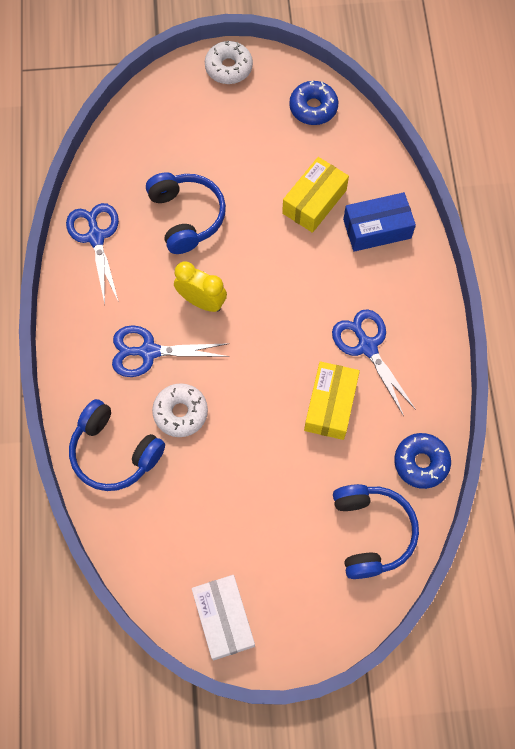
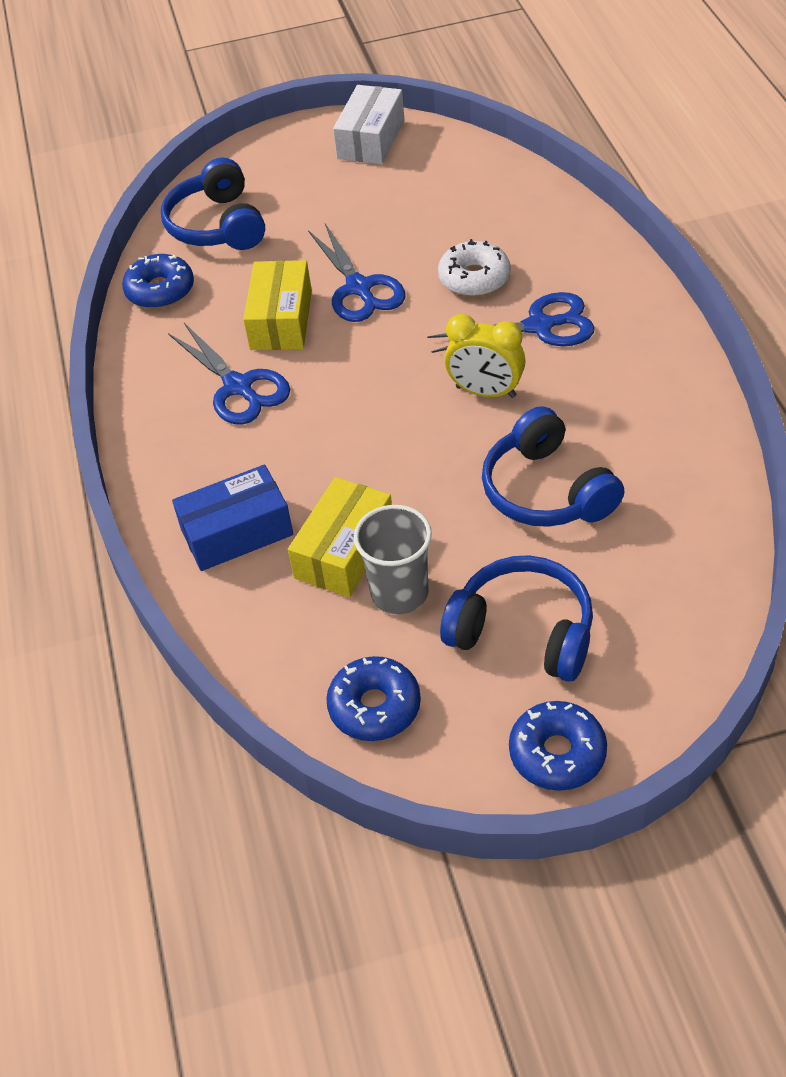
camera: 175 degrees right, 20 degrees down
(96, 237) = (677, 438): blue scissors -> blue scissors (359, 288)
(114, 452) = (543, 231): blue headphones -> blue headphones (523, 632)
(223, 619) = (371, 139): white box -> white box turned 45 degrees clockwise
(228, 68) = (557, 753): white donut -> blue donut
(288, 168) = (399, 593): none -> grey cup

